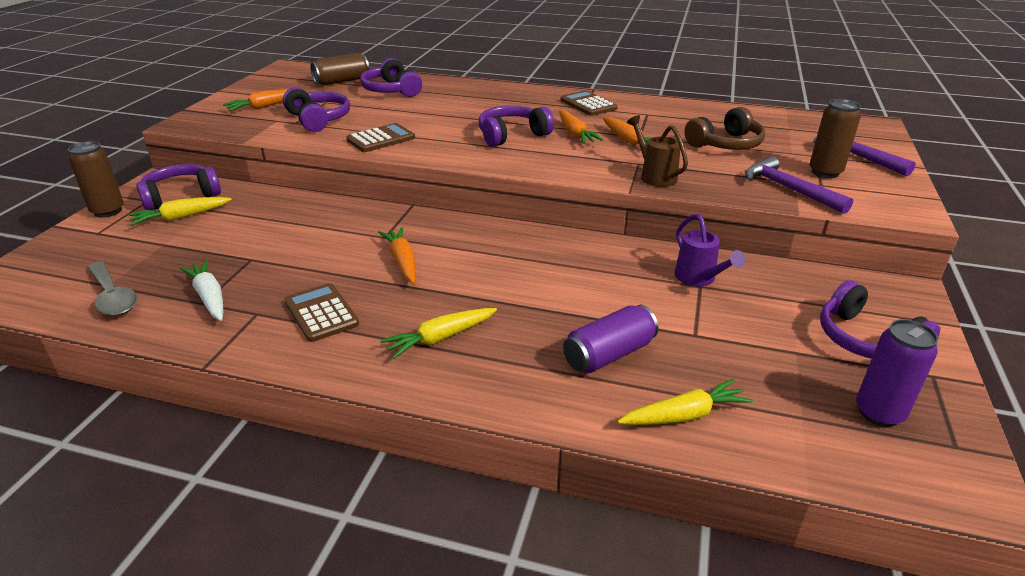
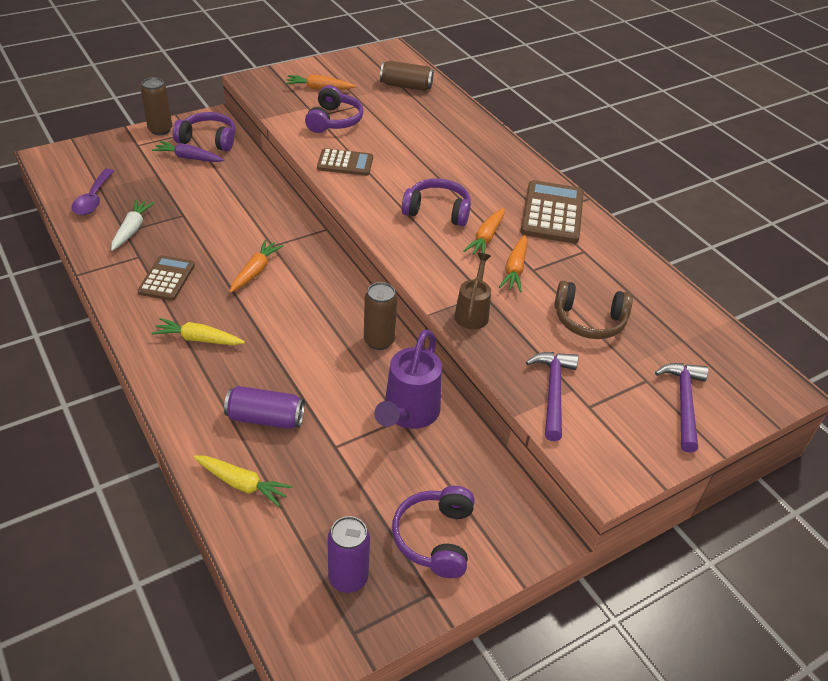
camera: 40 degrees right, 10 degrees up
(113, 297) = (93, 199): grey spoon -> purple spoon
(181, 217) = (189, 158): yellow carrot -> purple carrot
(391, 90) = (425, 115): purple headphones -> none
(588, 104) = (552, 213): brown calculator -> brown calculator, size x1.58
(698, 278) = (408, 413): purple watering can -> purple watering can, size x1.57
(825, 172) = (617, 399): brown can -> brown can (379, 341)

